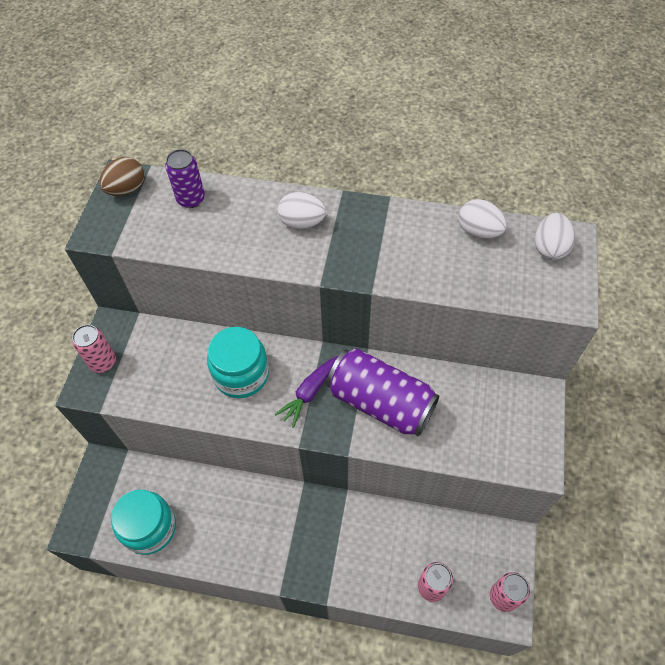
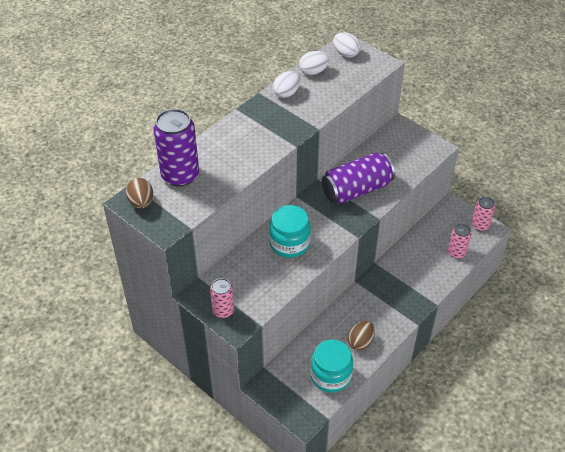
camera: 60 degrees left, 10 degrees down
(191, 199) = (180, 175): purple can -> purple can, size x1.79
(215, 537) = (360, 342): none -> brown egg
(302, 222) = (245, 135): white egg -> white egg (286, 93)
(309, 393) = (327, 217): purple carrot -> none

